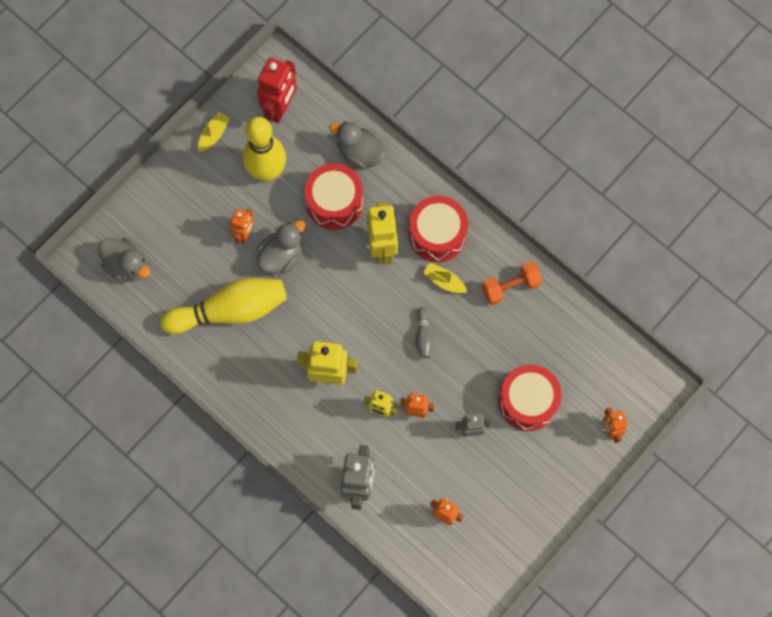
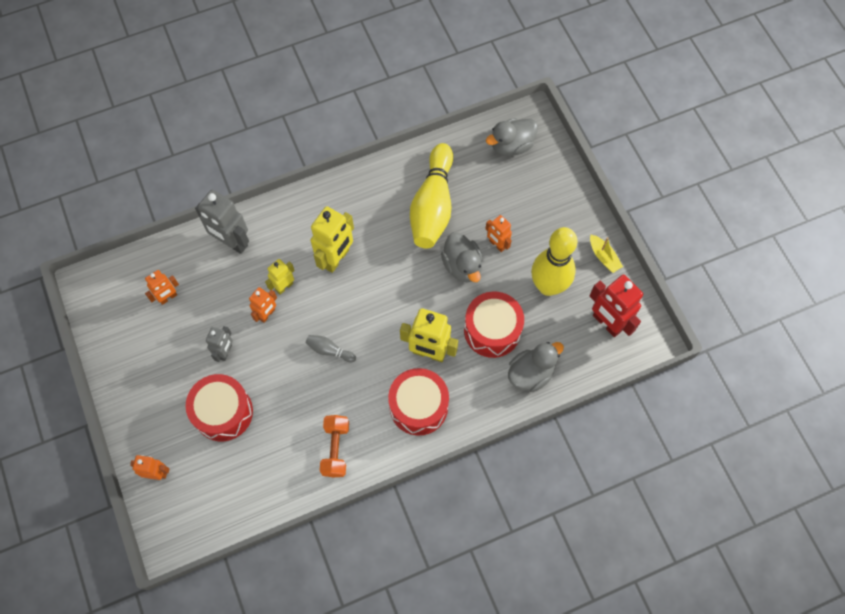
camera: 115 degrees right, 5 degrees down
(444, 281) = (371, 391): yellow boat -> none

